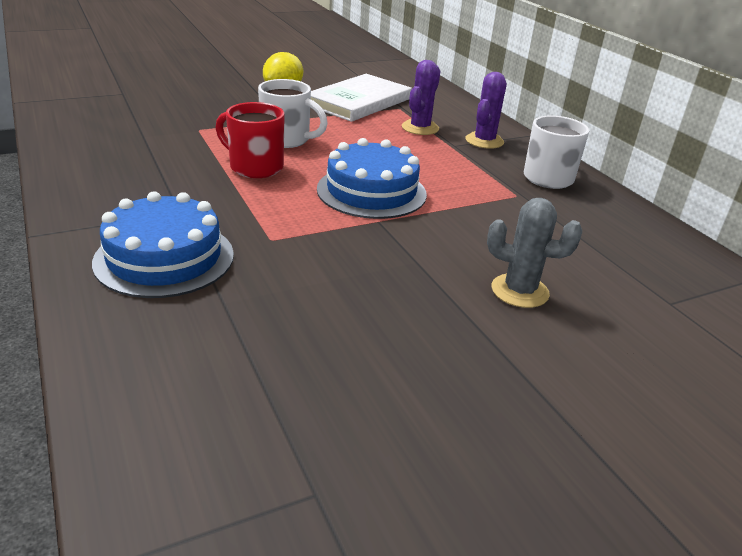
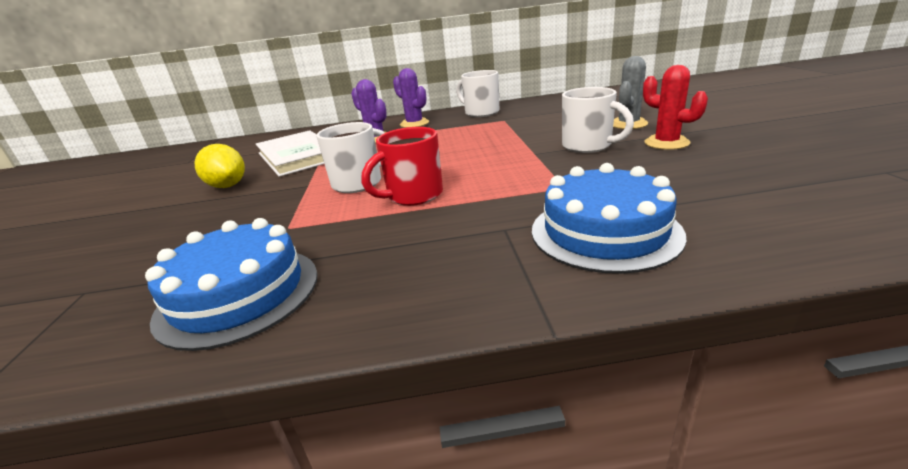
camera: 65 degrees left, 5 degrees down
(371, 191) = (484, 154): blue cake -> blue cake (239, 294)
(408, 255) = (588, 146): none -> white mug
(429, 315) = (666, 143): none -> red cactus

